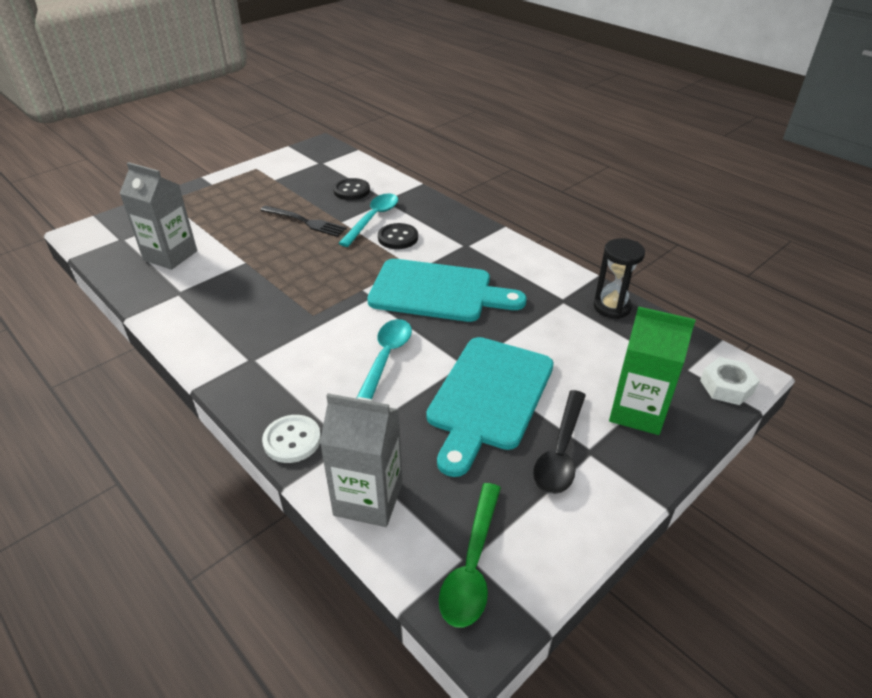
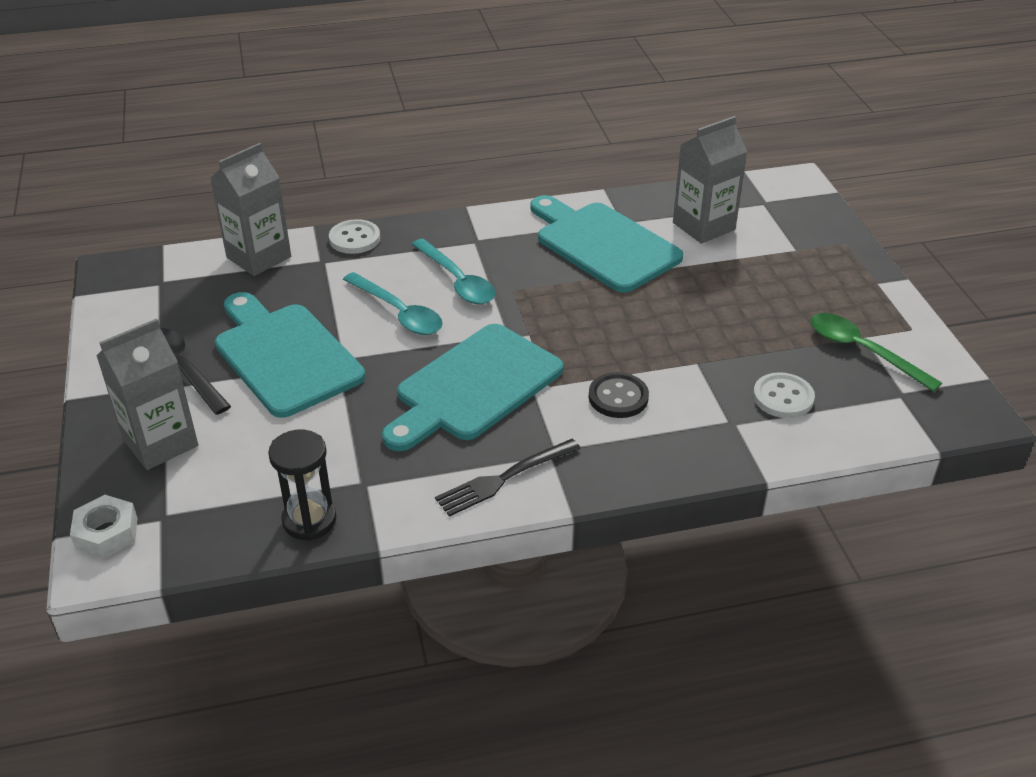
camera: 120 degrees right, 0 degrees up
(221, 292) = (603, 244): none -> turquoise cutting board
(306, 222) = (716, 333): black fork -> black fork (504, 479)
(351, 191) = (783, 397): black button -> white button
(373, 219) = (684, 391): turquoise spoon -> turquoise spoon (457, 281)
(472, 565) = (153, 282): green spoon -> green spoon (862, 351)
(637, 411) = (160, 442): green carton -> grey carton

